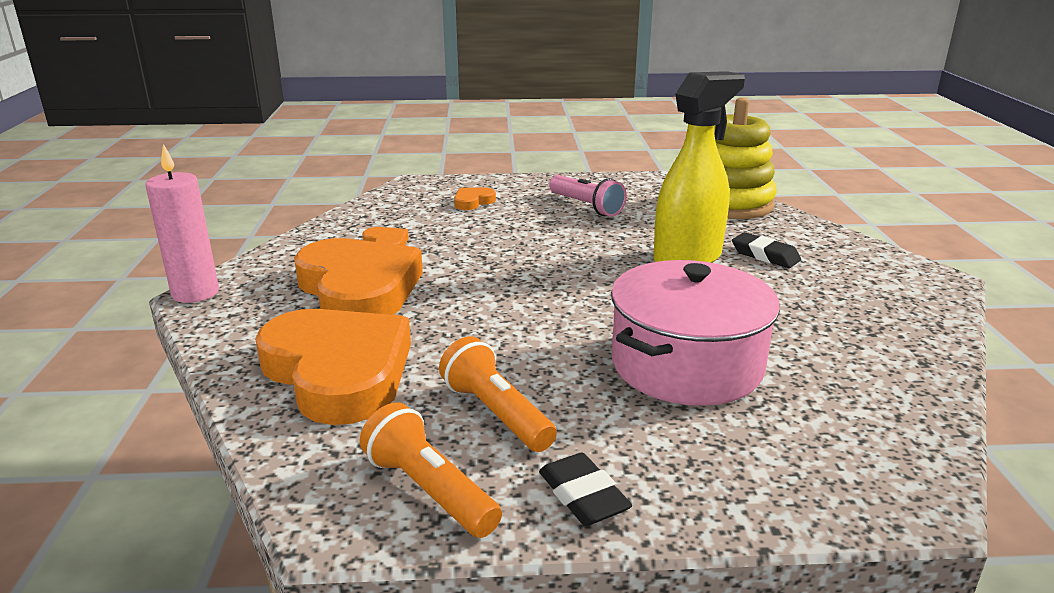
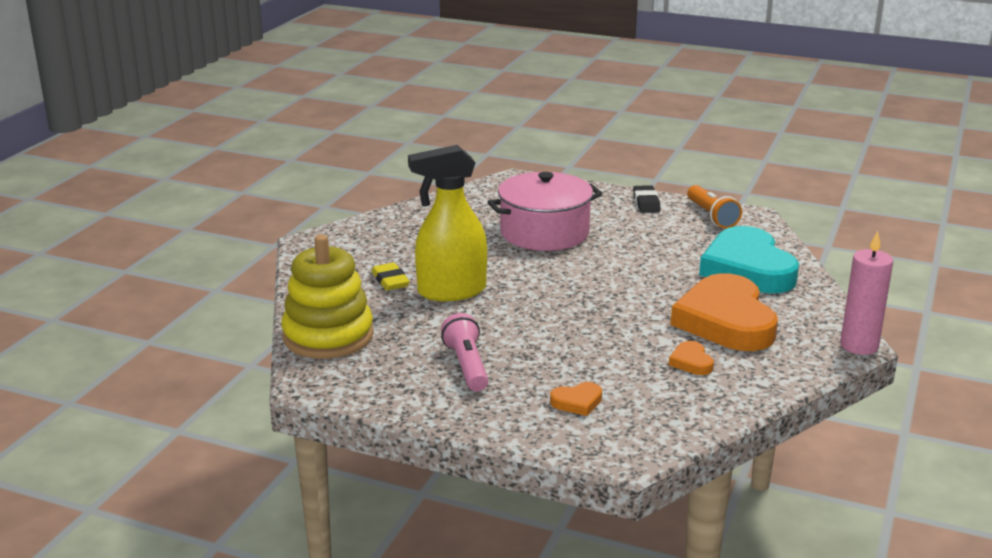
camera: 155 degrees left, 0 degrees up
(338, 372) = (747, 269): orange heart -> turquoise heart
(496, 413) = (666, 234): orange flashlight -> none
(765, 255) = (390, 281): black eraser -> yellow eraser

